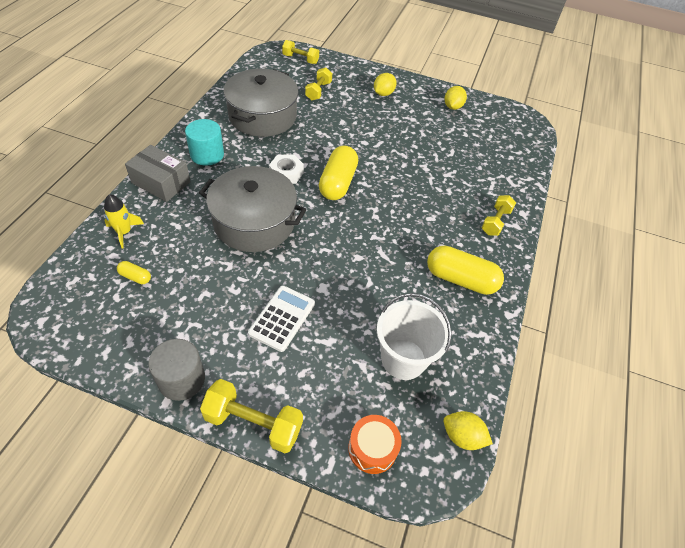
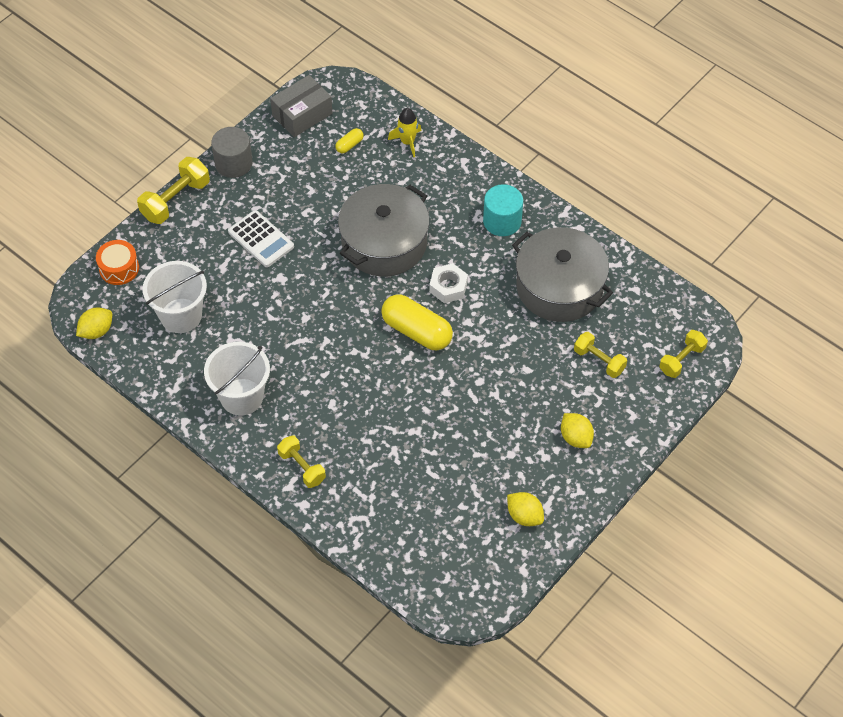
camera: 115 degrees right, 5 degrees up
(161, 182) = (468, 176): grey box -> grey box (302, 114)
(460, 279) = (242, 397): yellow capsule -> white bucket

